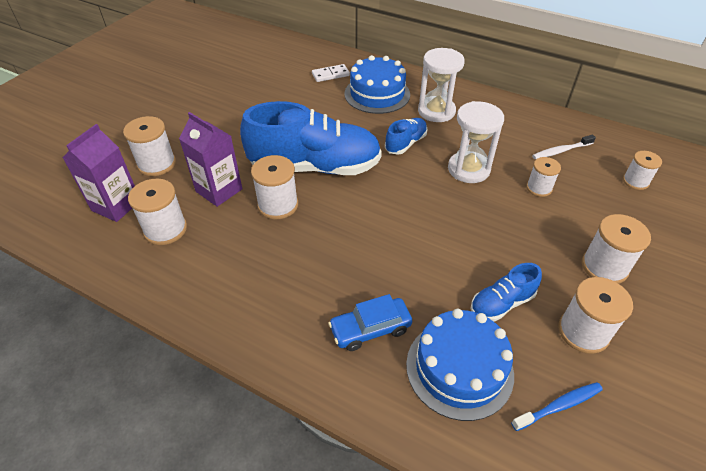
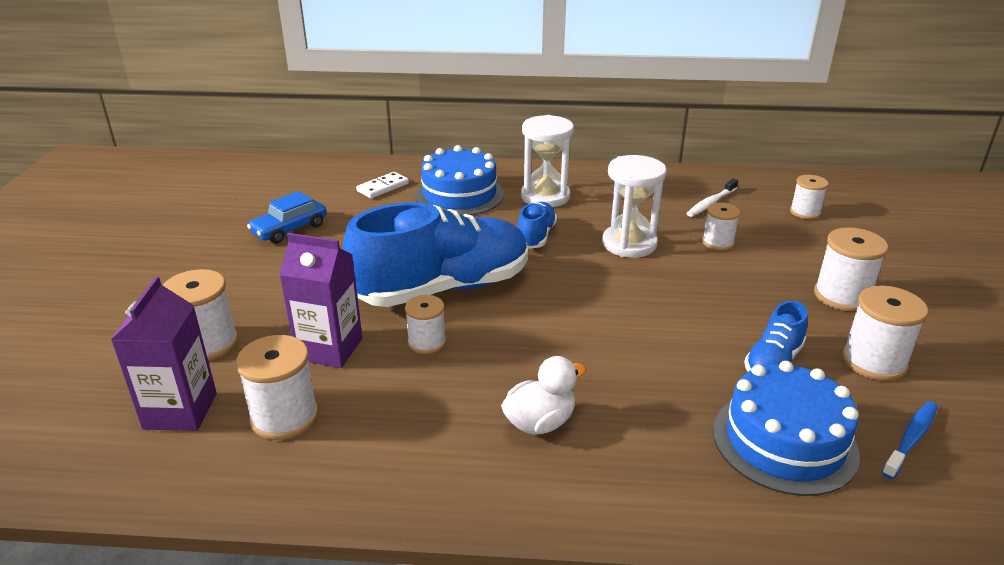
camera: 25 degrees left, 15 degrees down
(278, 205) = (426, 342): white spool -> white spool, size x0.65
(306, 289) = (540, 423): none -> white duck
(370, 329) = (653, 438): blue car -> blue car (289, 229)

